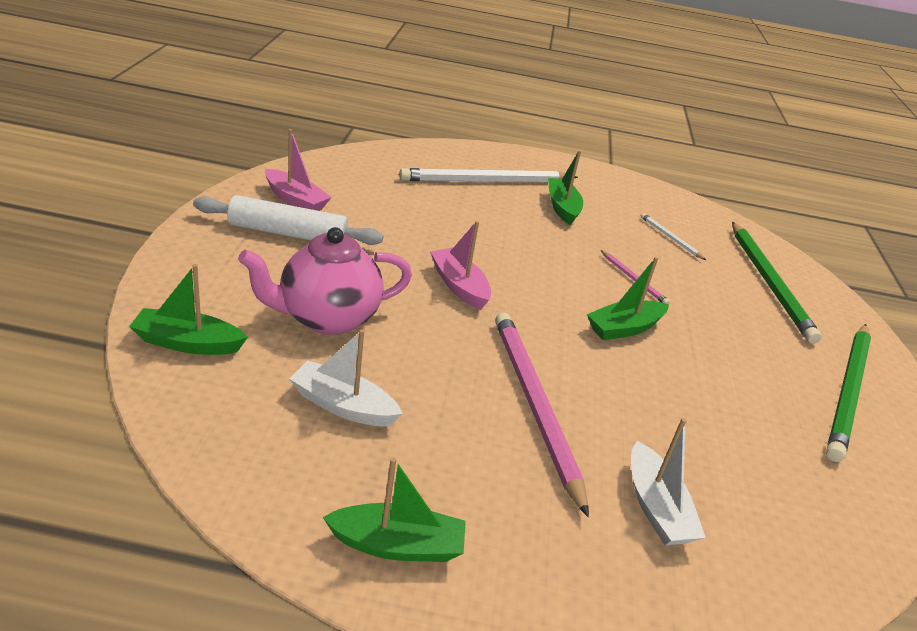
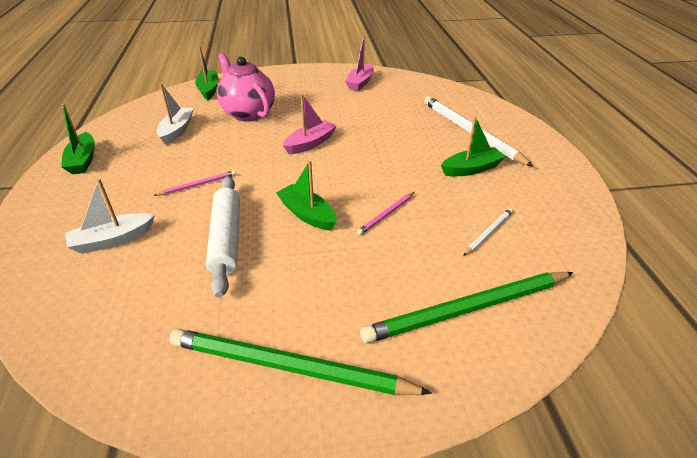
camera: 80 degrees right, 5 degrees up
(288, 233) = (322, 88): white rolling pin -> white rolling pin (226, 239)
(534, 405) = (198, 185): pink pencil -> pink pencil, size x0.46

